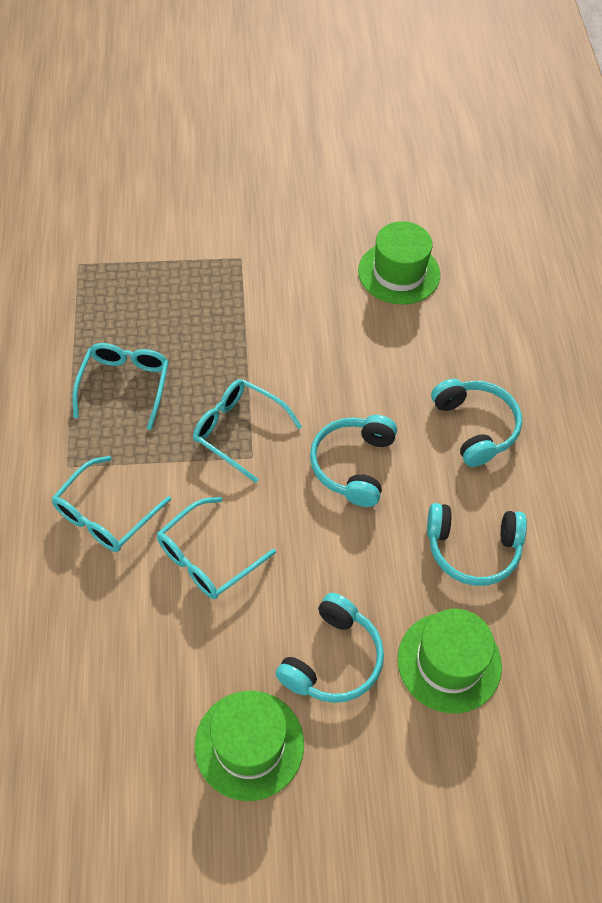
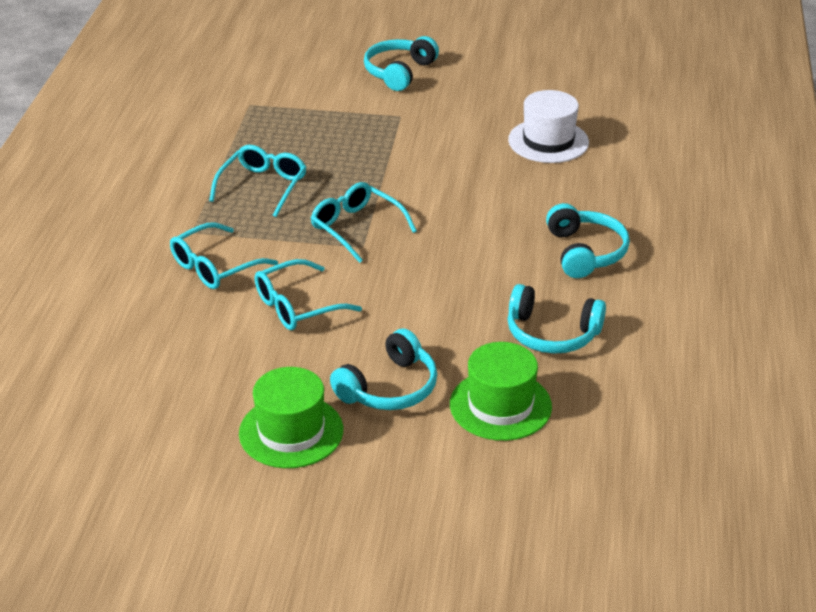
camera: 15 degrees right, 20 degrees down
(353, 465) = (456, 263): turquoise headphones -> turquoise headphones (399, 72)
(399, 273) = (548, 141): green hat -> white hat

